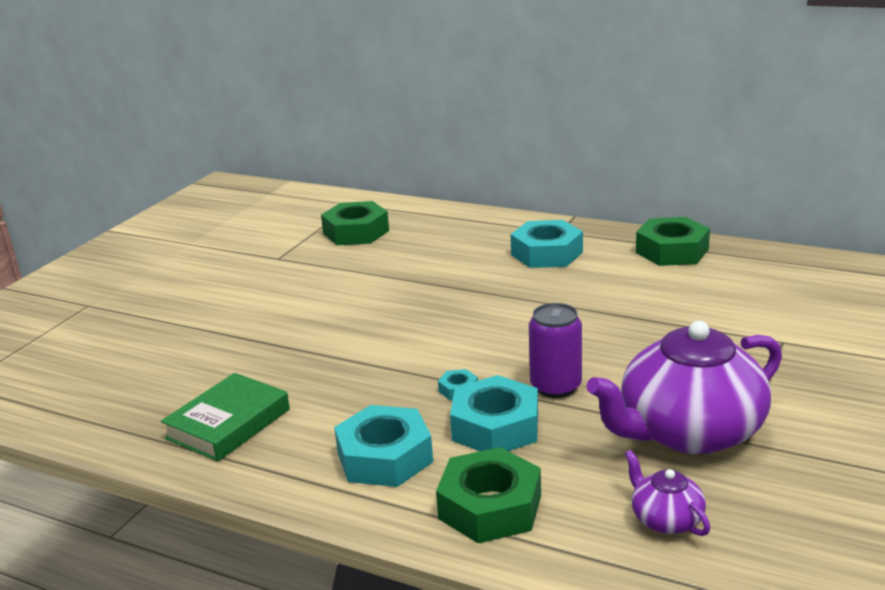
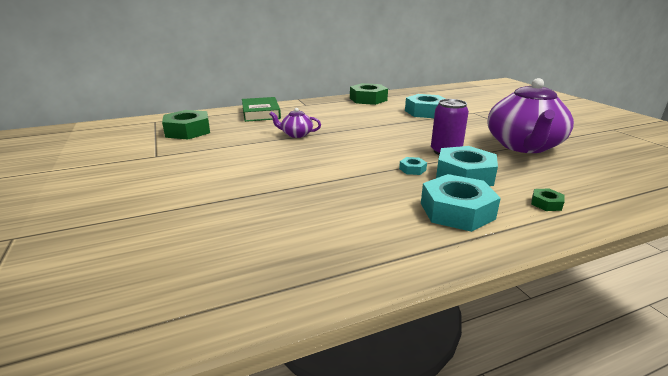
camera: 50 degrees left, 0 degrees up
(228, 424) = (331, 245): green book -> green book (261, 113)
(490, 507) = (546, 203): green nut -> green nut, size x0.44
(546, 253) = (319, 112): turquoise nut -> turquoise nut (425, 112)
(665, 519) = (595, 174): purple teapot -> purple teapot (296, 134)

